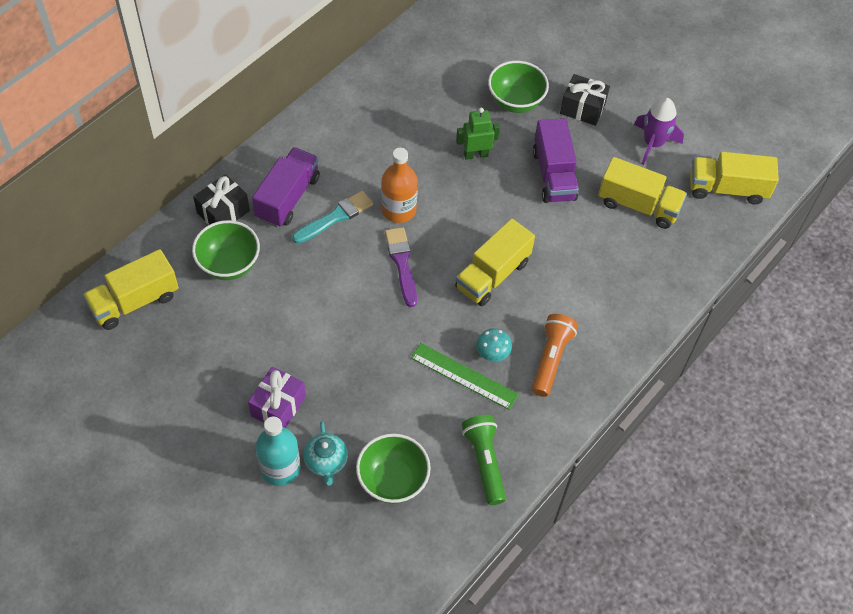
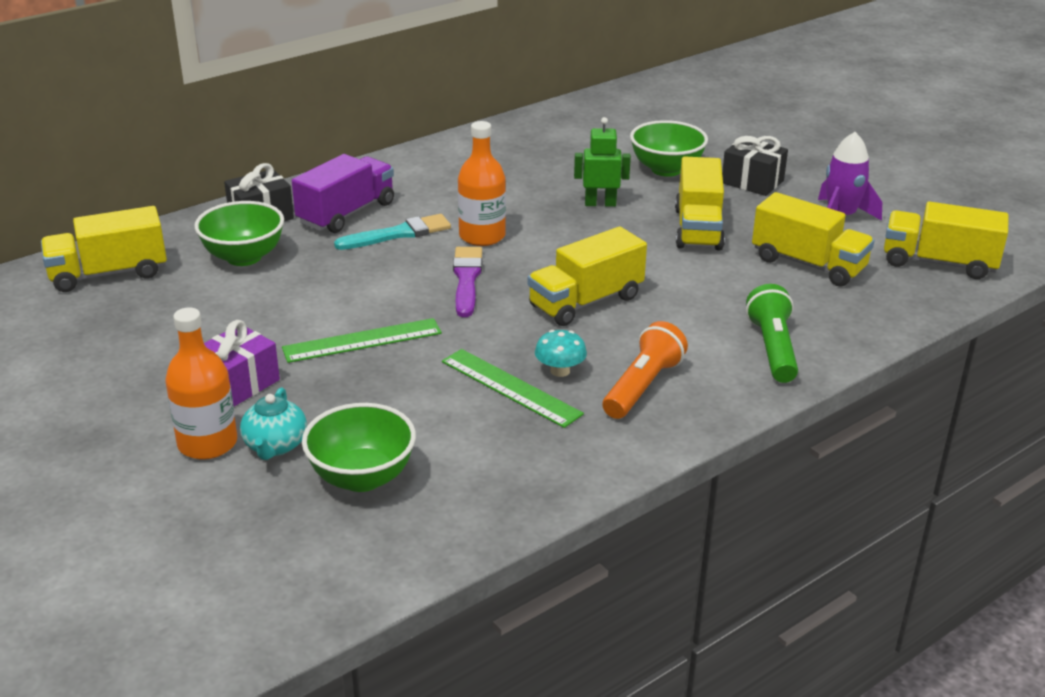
camera: 15 degrees right, 25 degrees down
(280, 468) = (207, 443): turquoise bottle -> orange bottle
(348, 345) = (362, 340): none -> green ruler
(484, 462) = (507, 477): green flashlight -> green flashlight (773, 349)
(553, 175) = (698, 228): purple truck -> yellow truck

